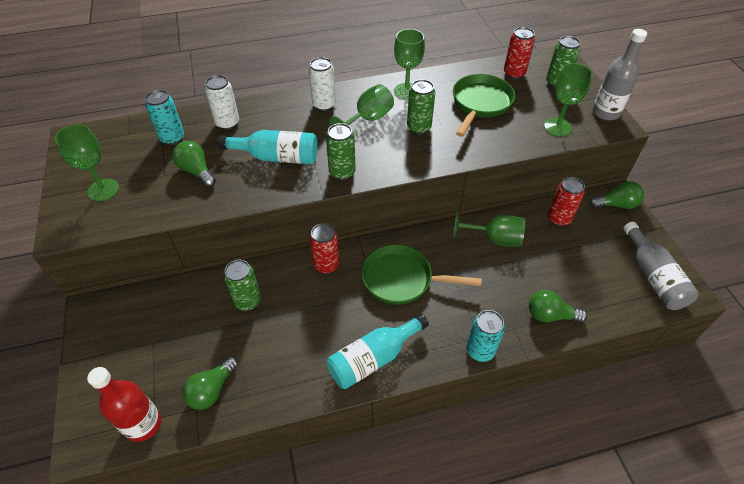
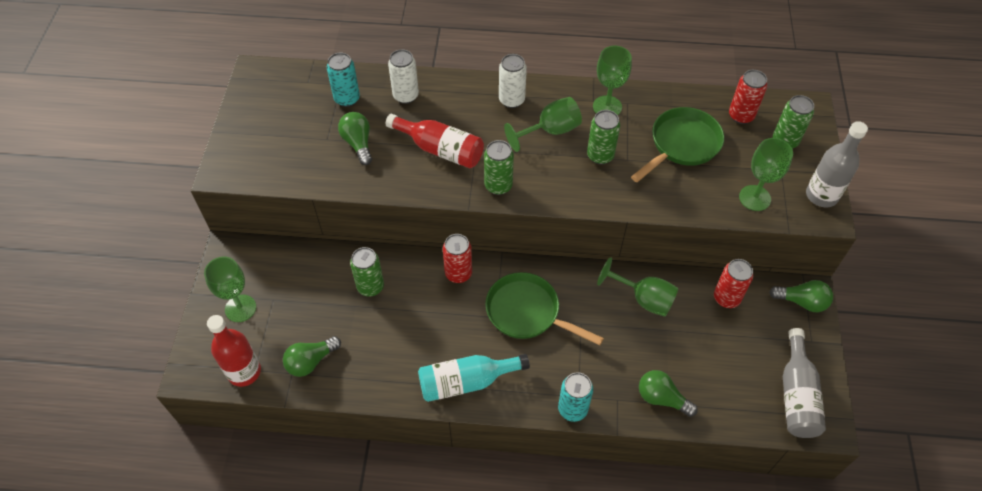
camera: 20 degrees right, 5 degrees up
(103, 190) = (267, 139): green goblet -> green goblet (240, 308)
(276, 157) = (440, 149): turquoise bottle -> red bottle

